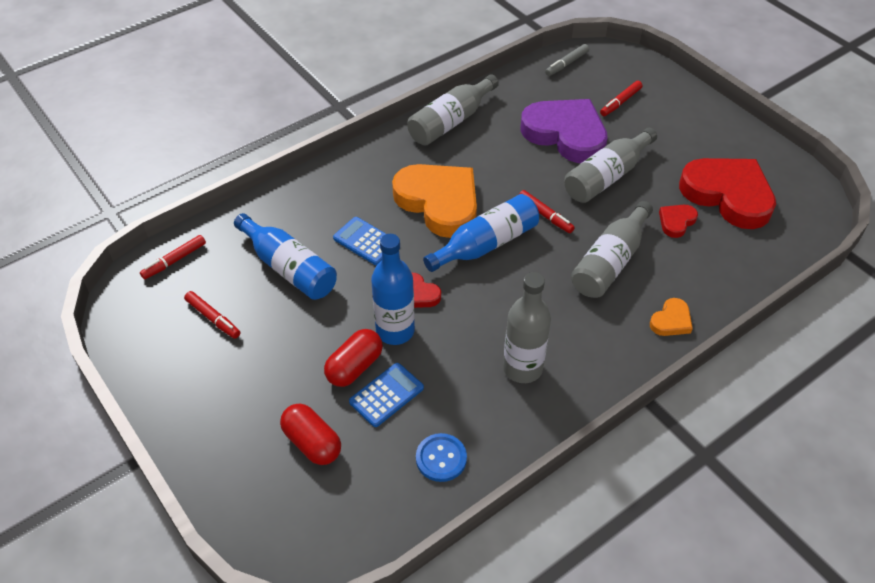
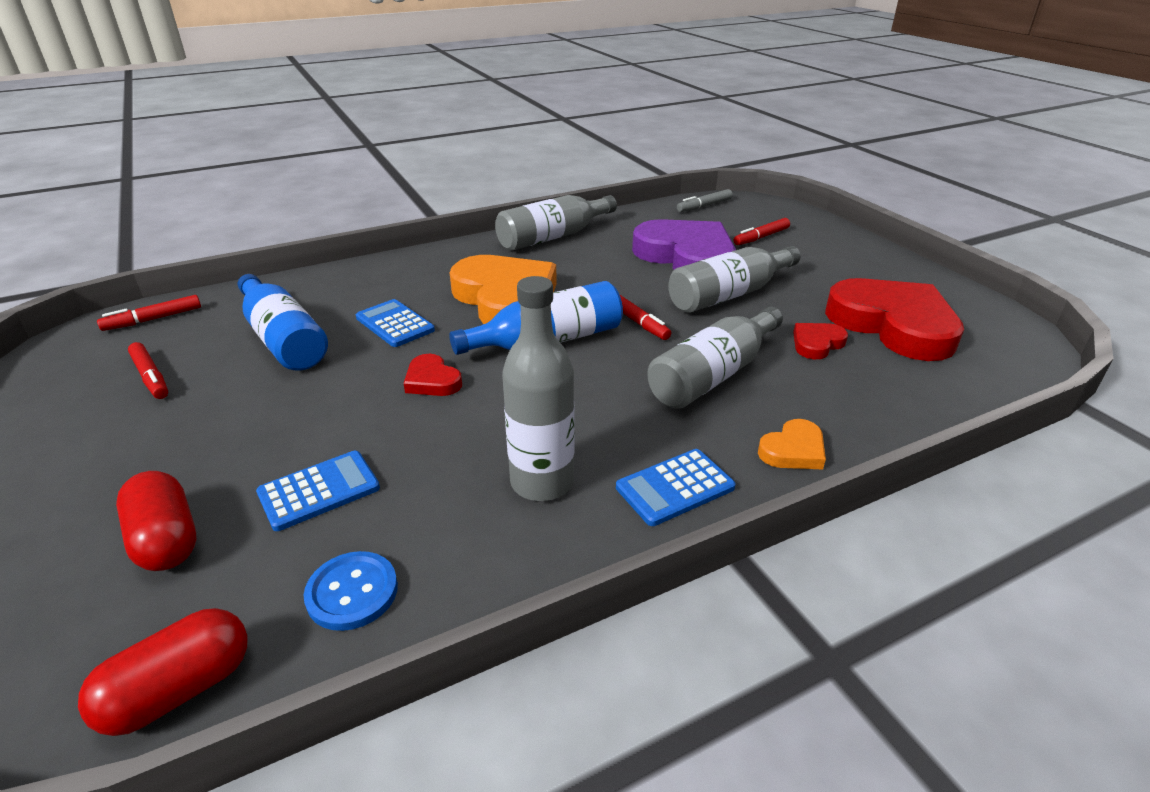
camera: 10 degrees right, 15 degrees down
(354, 367) = (295, 450): red capsule -> red capsule (179, 689)
(395, 331) = (378, 416): blue bottle -> none
(604, 360) = (675, 487): none -> blue calculator

